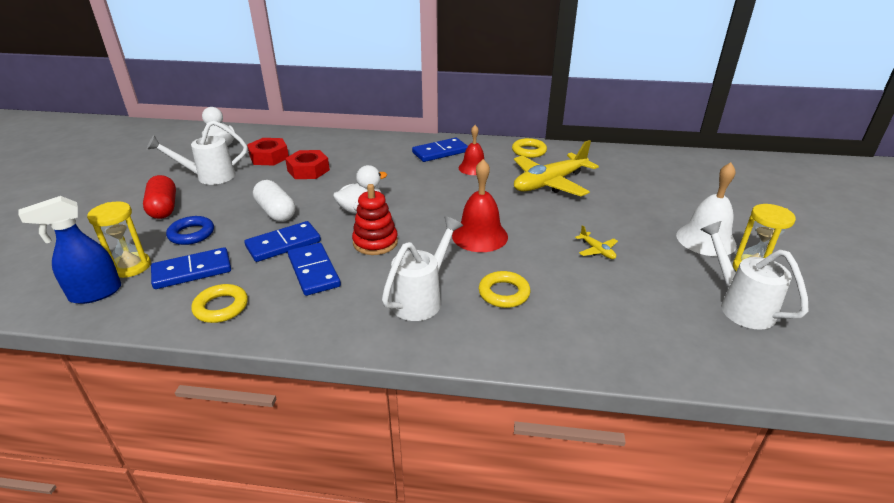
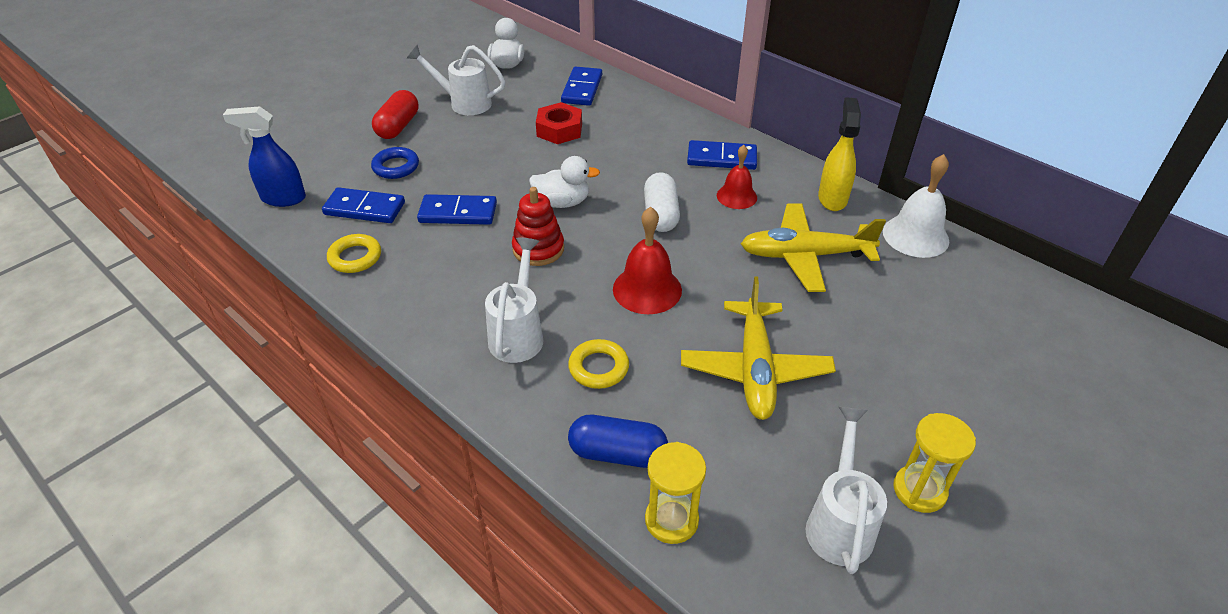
camera: 35 degrees right, 10 degrees up
(131, 267) = (326, 182): yellow hourglass -> yellow hourglass (671, 520)
(269, 157) = (538, 97): red nut -> none
(276, 212) = (484, 171): white capsule -> white capsule (661, 214)
(313, 271) = (455, 256): blue domino -> blue domino (582, 89)
(422, 298) = (518, 333): white watering can -> white watering can turned 60 degrees counterclockwise
(529, 151) = (832, 198): yellow ring -> yellow spray bottle
(579, 337) = (617, 453): none -> blue capsule
(597, 250) = (755, 369): yellow plane -> yellow plane, size x2.43
(706, 240) = (911, 423): white bell -> white bell (915, 236)

